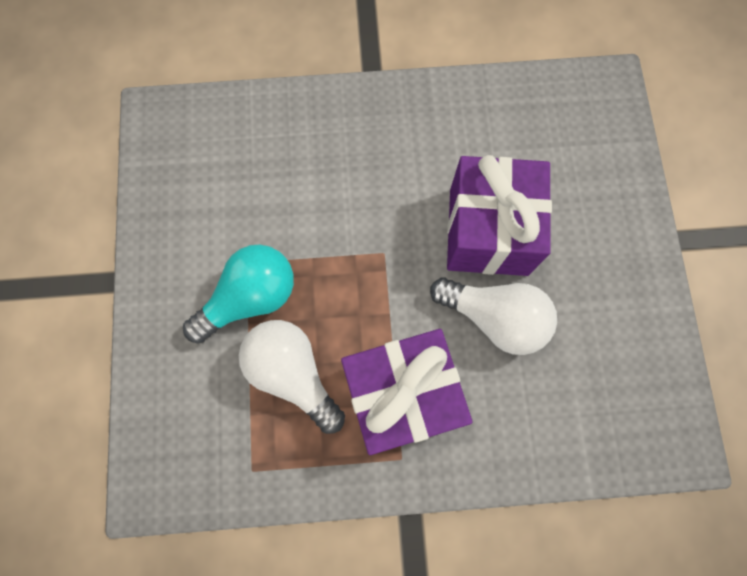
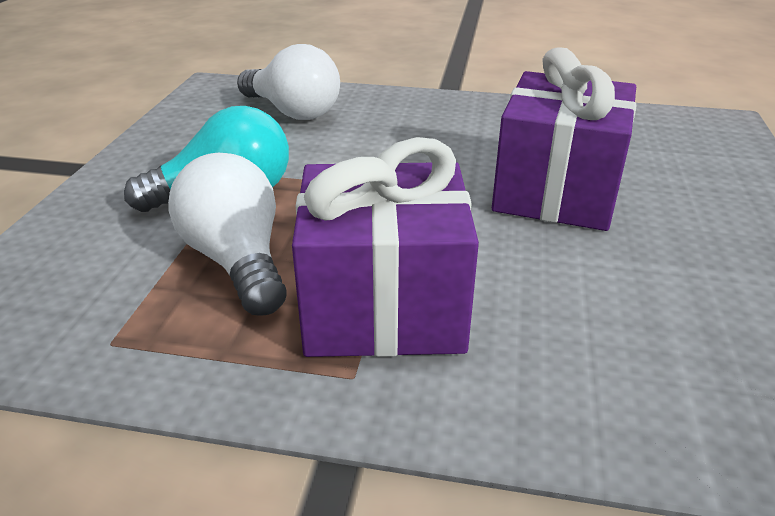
camera: 15 degrees right, 40 degrees down
(494, 318) = (551, 259): white light bulb -> white light bulb (293, 112)

